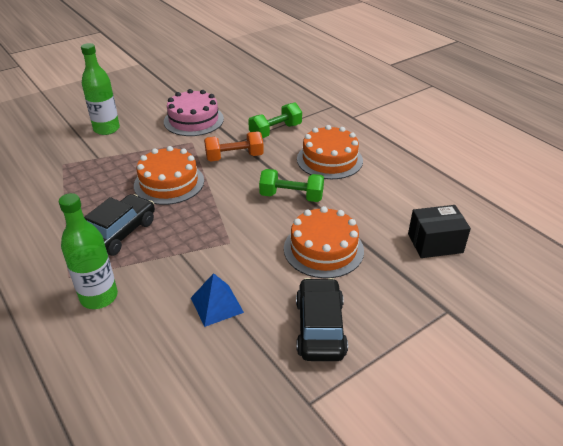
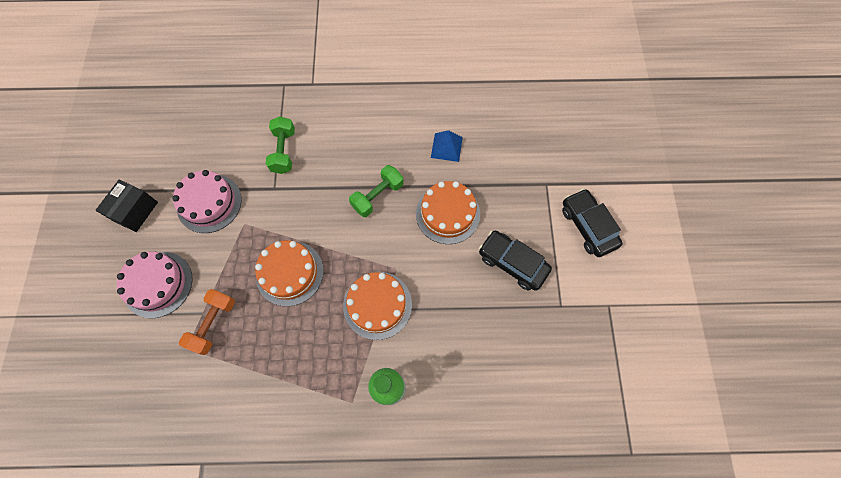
camera: 55 degrees left, 30 degrees up
(106, 129) = (158, 284): green bottle -> pink cake
(119, 233) = (327, 342): black car -> black car (587, 226)
(216, 305) = (452, 313): blue pyramid -> blue pyramid (446, 147)
(234, 157) = (295, 204): orange dumbbell -> orange dumbbell (213, 324)
(329, 160) = (354, 140): orange cake -> orange cake (377, 305)
(435, 243) = (490, 145): black box -> black box (135, 211)

